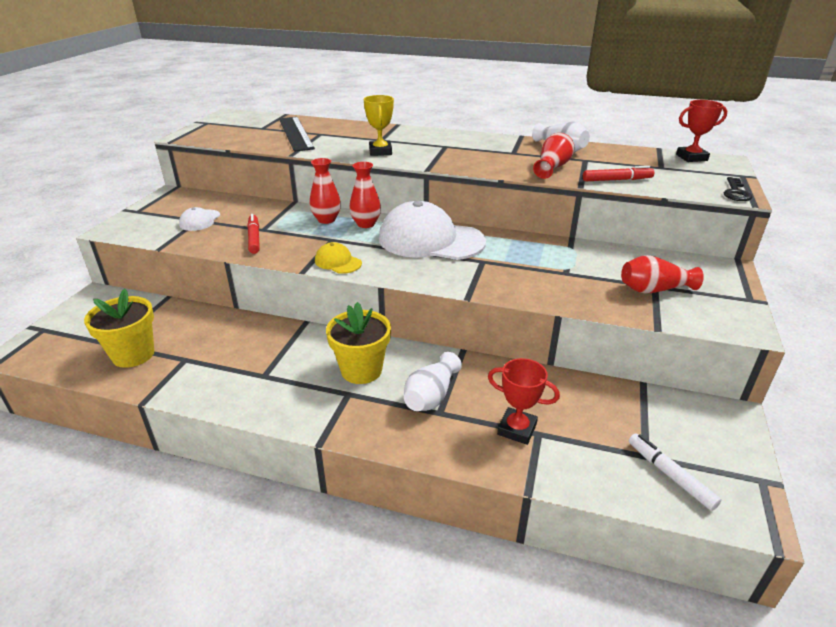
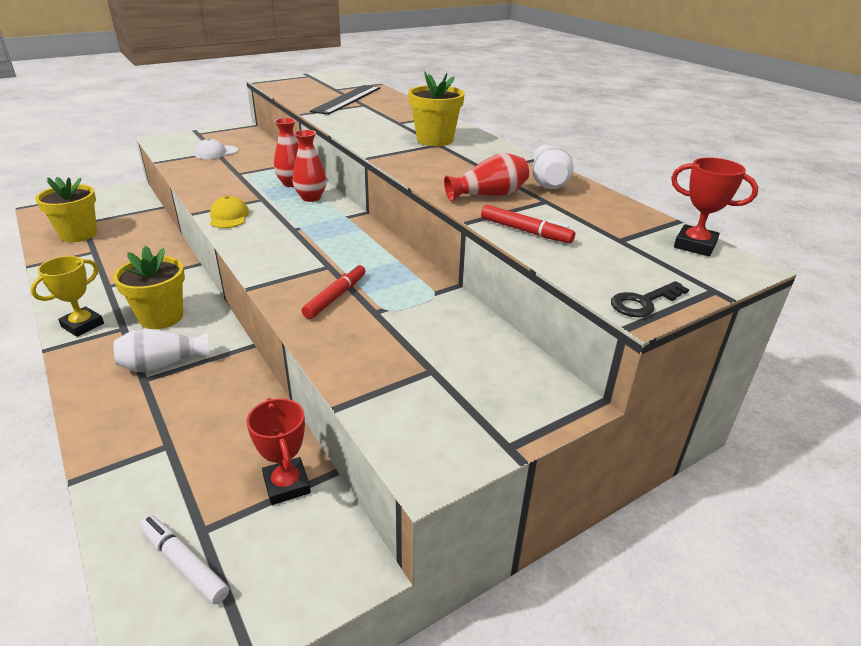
camera: 40 degrees right, 0 degrees up
(254, 238) = (219, 177): red marker -> red marker (336, 297)
(380, 151) = (371, 131): yellow trophy -> yellow trophy (82, 325)
(430, 240) = (329, 231): white cap -> none
(436, 144) = (435, 140): none -> yellow flower pot
(517, 429) = (161, 430): red trophy -> red trophy (286, 485)
(654, 289) = (422, 373): red vase -> none
(670, 475) = (184, 563): white marker -> white marker turned 60 degrees counterclockwise

